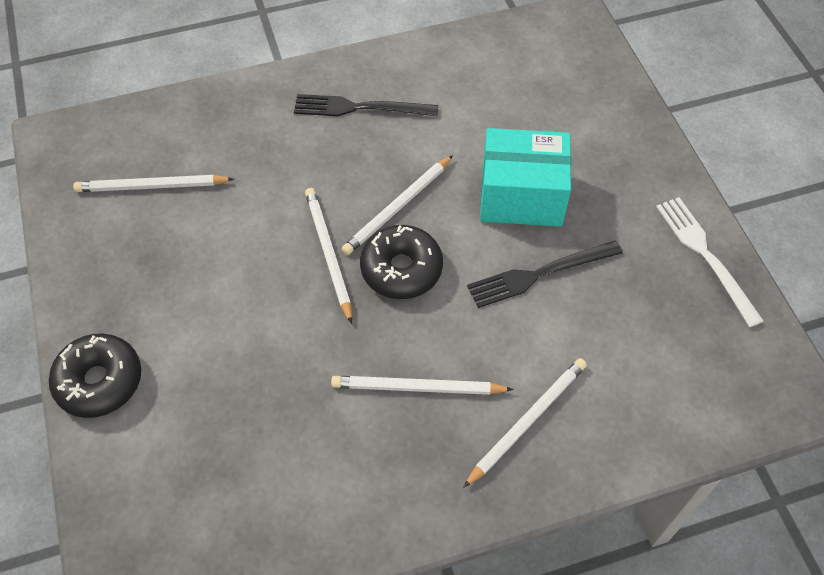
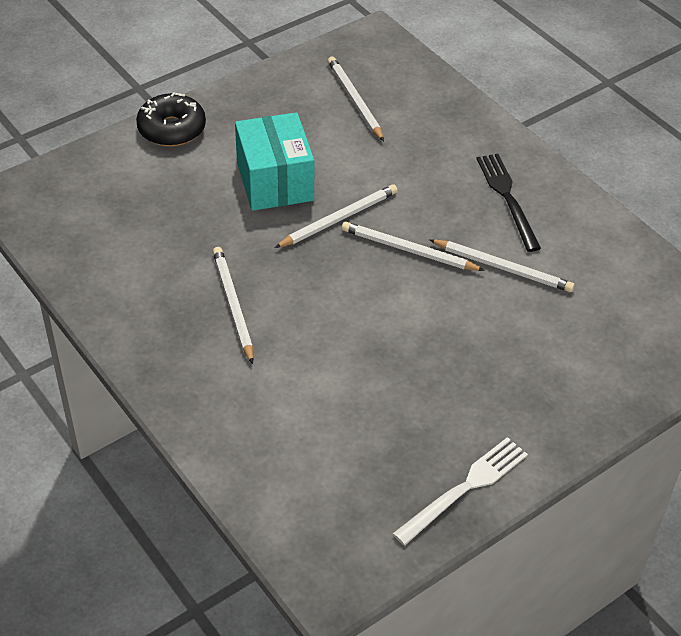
camera: 70 degrees right, 10 degrees down
(401, 269) = (344, 268): black donut -> none
(521, 196) = (466, 332): turquoise box -> turquoise box (275, 181)
(527, 421) = (228, 383): white pencil -> white pencil (503, 268)
(540, 274) = (383, 363): black fork -> none

